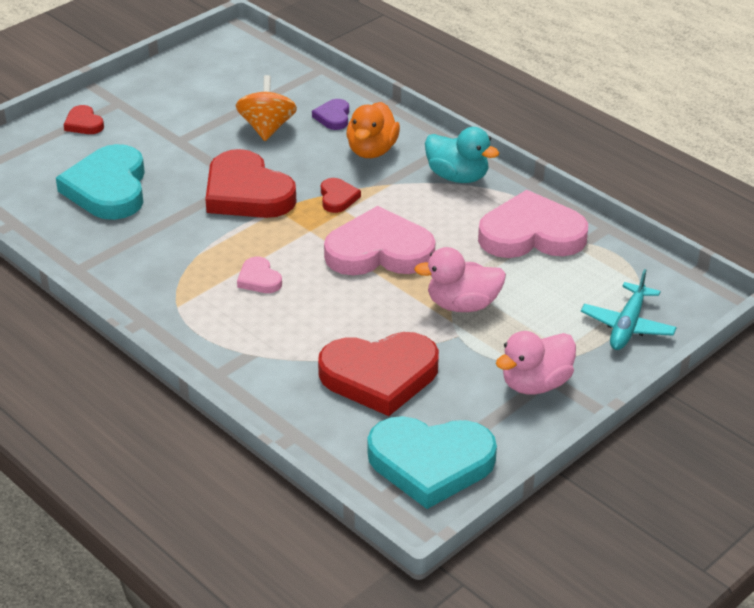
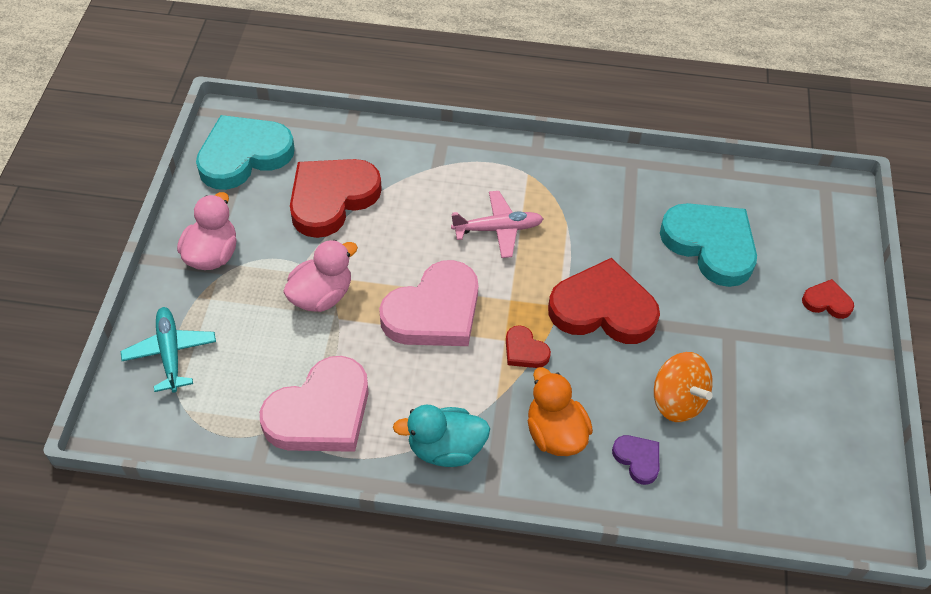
camera: 140 degrees right, 15 degrees up
(259, 279) = (498, 229): pink heart -> pink plane

